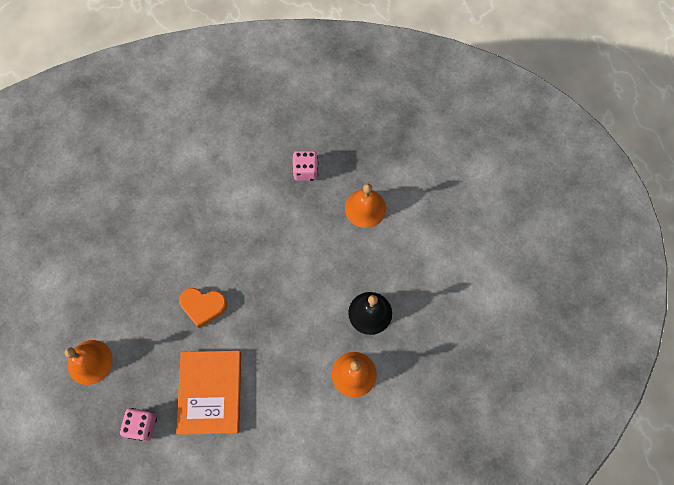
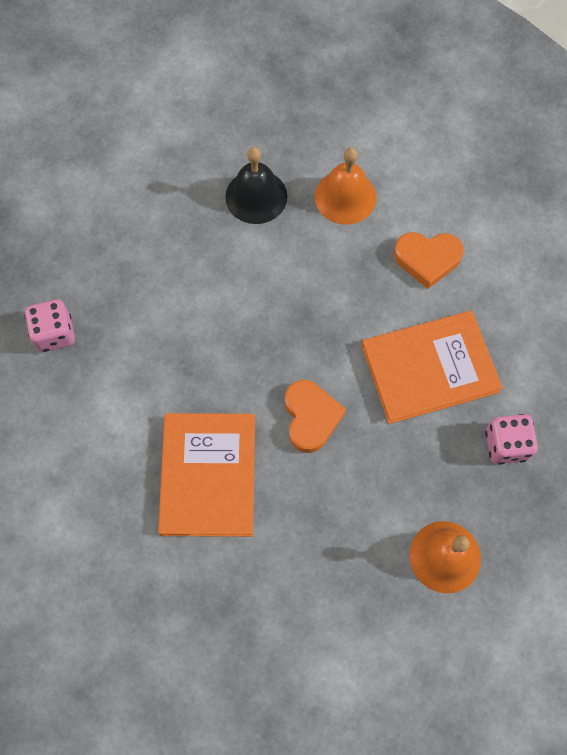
camera: 105 degrees left, 0 degrees up
(188, 238) = (208, 475): none -> orange book
(289, 417) = (427, 259): none -> orange heart
(365, 208) = (100, 237): orange bell -> none

